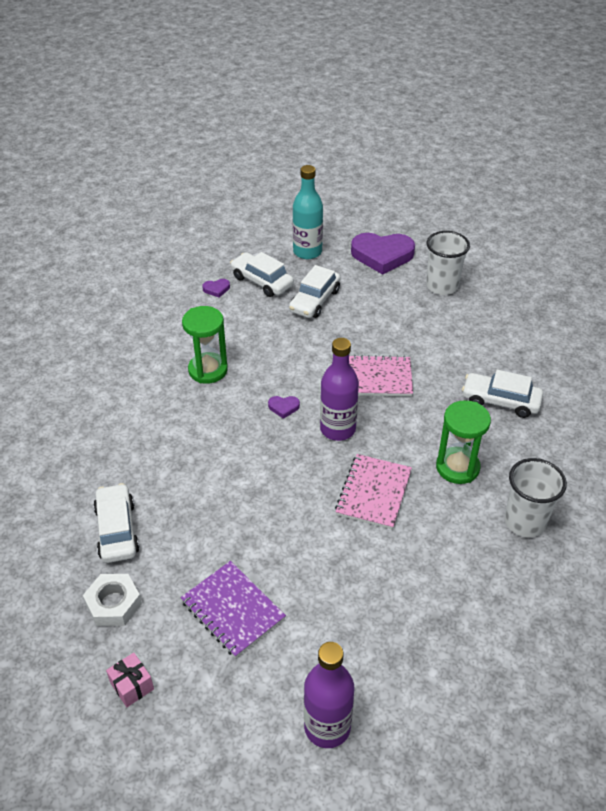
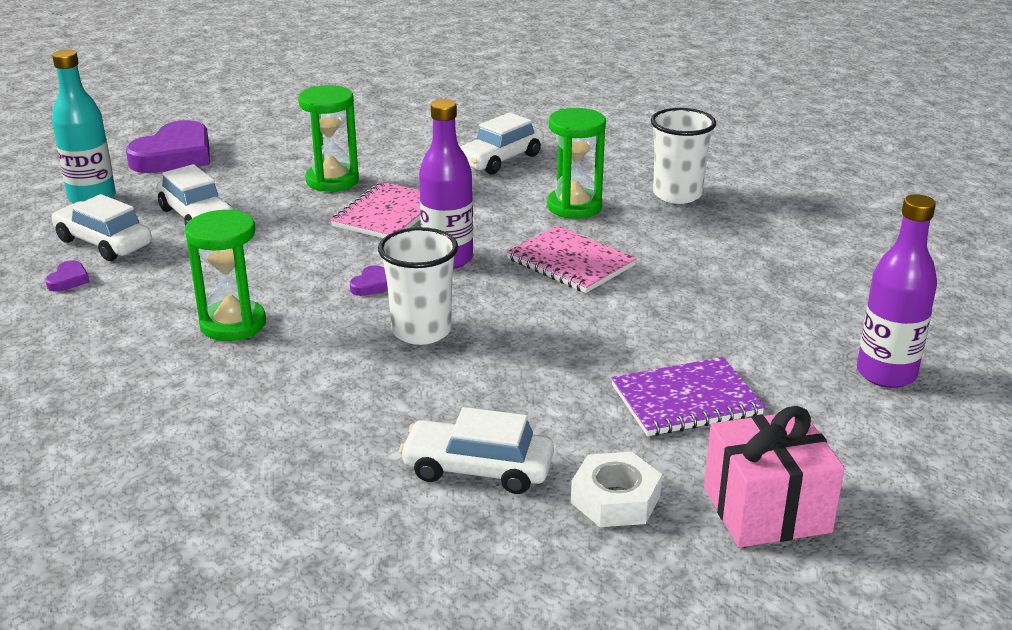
camera: 65 degrees left, 15 degrees down
(132, 686) = (766, 509): pink gift -> pink gift, size x1.96
(262, 281) = (104, 243): white car -> white car turned 60 degrees clockwise
(402, 334) = (332, 181): none -> green hourglass
(442, 286) = (280, 139): white cup -> white cup (421, 331)

